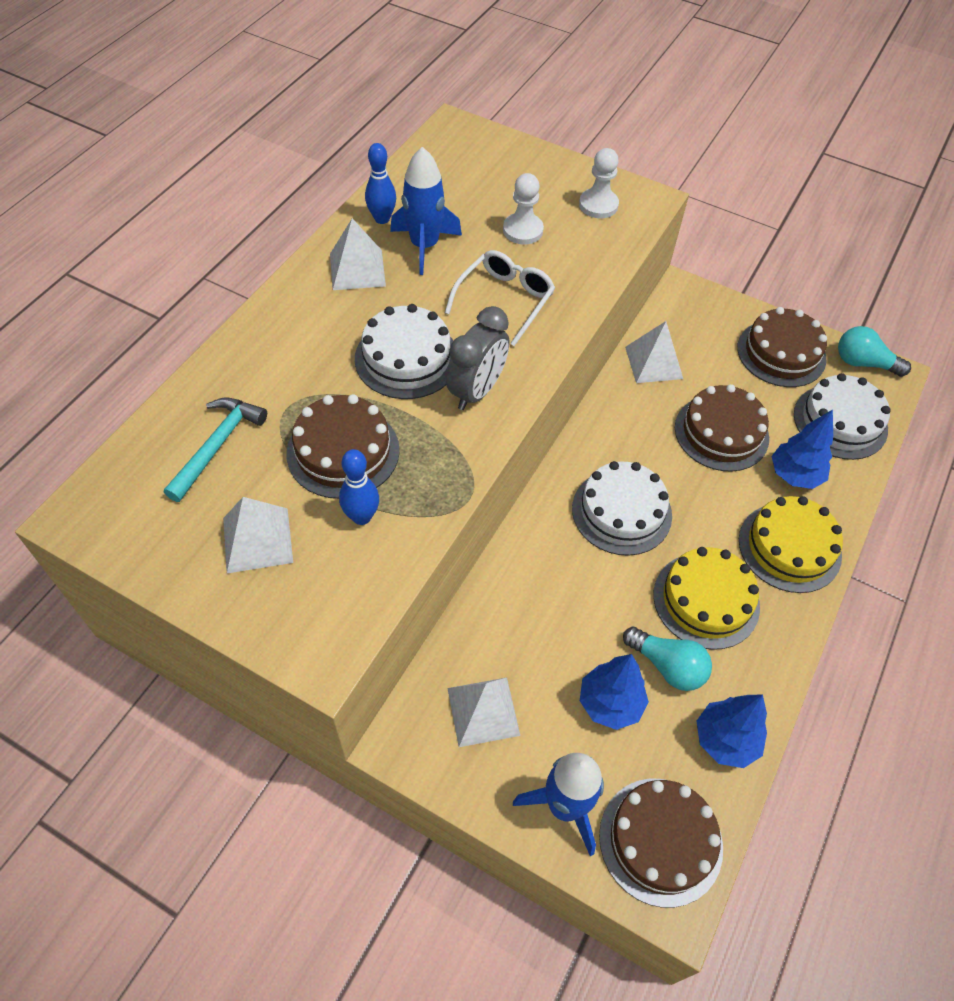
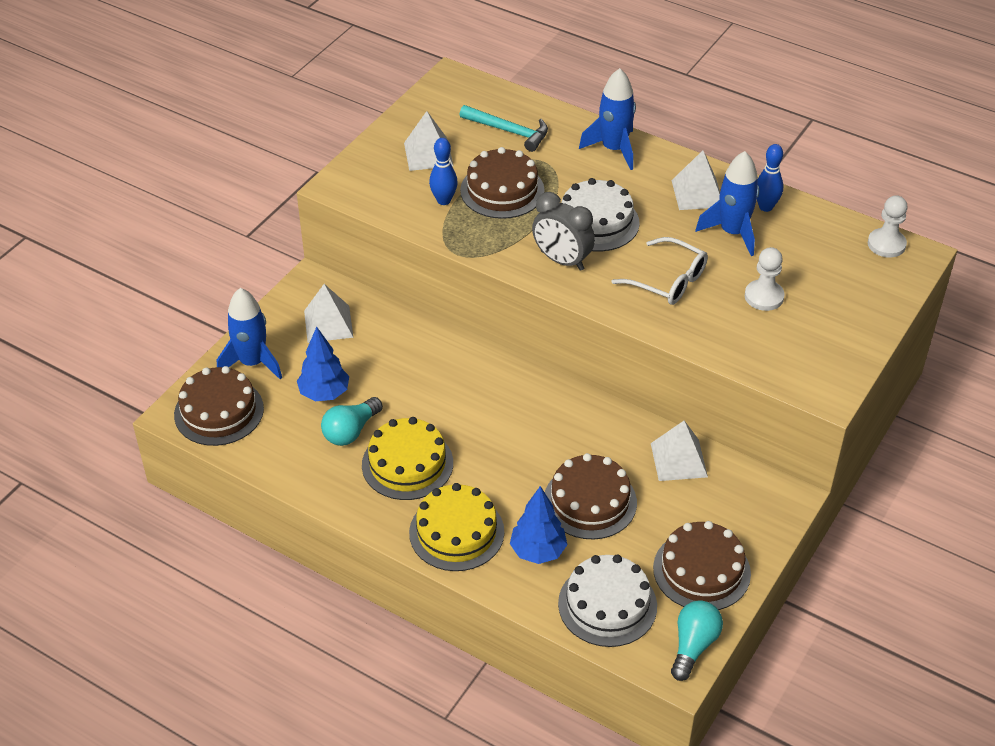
camera: 95 degrees right, 10 degrees down
(269, 338) = (614, 149): none -> blue rocket
(598, 205) = (811, 353): white pawn -> white pawn (886, 244)
(621, 511) = (499, 417): white cake -> none
(725, 740) = (285, 458): blue tree -> none

